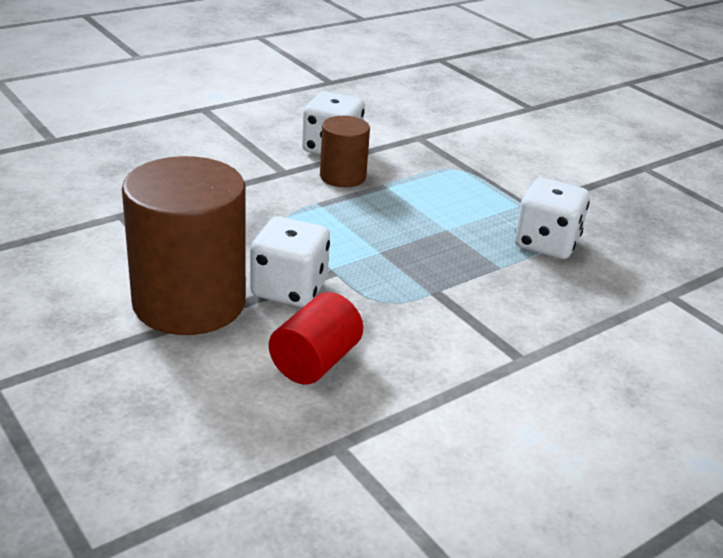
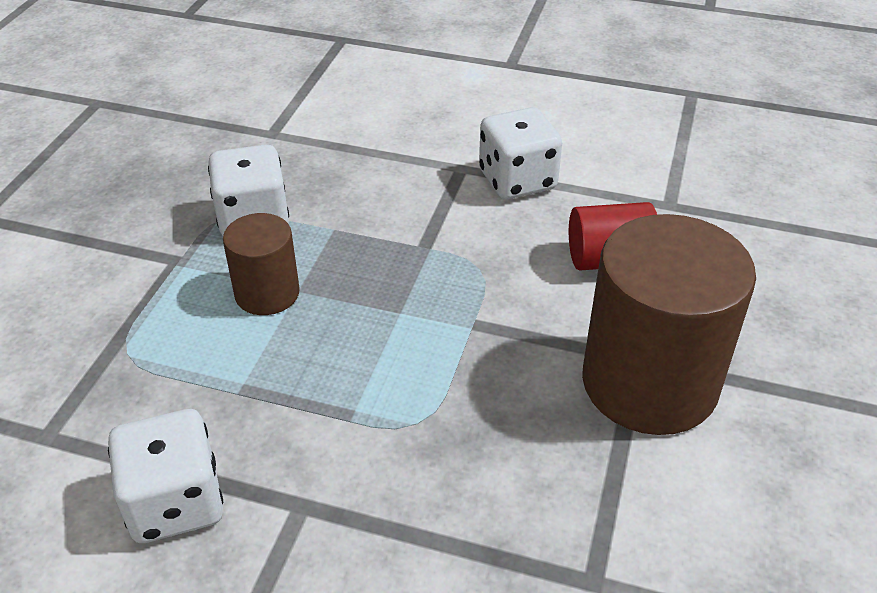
camera: 125 degrees left, 10 degrees up
(289, 289) = (540, 333): white dice -> white dice (517, 180)
(342, 177) = (256, 438): brown cylinder -> brown cylinder (267, 293)

